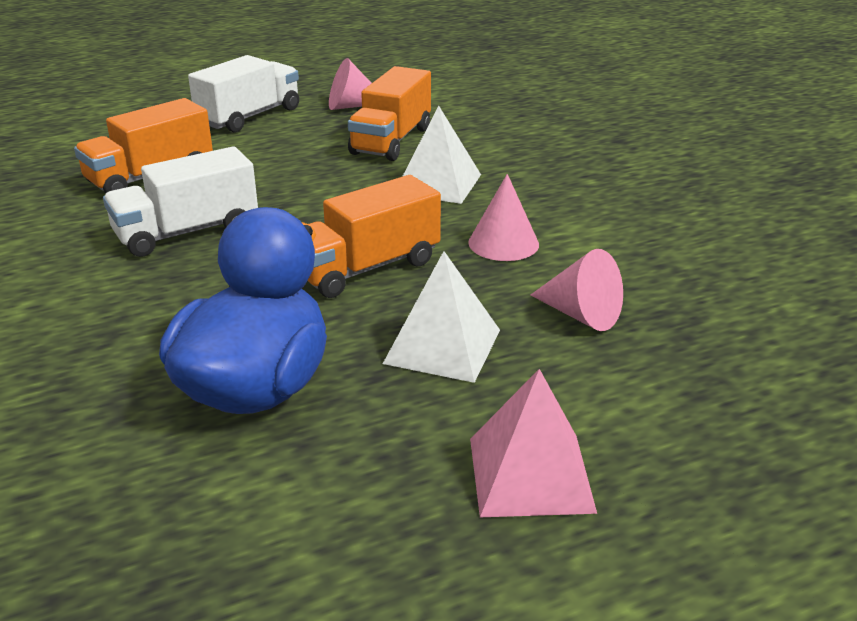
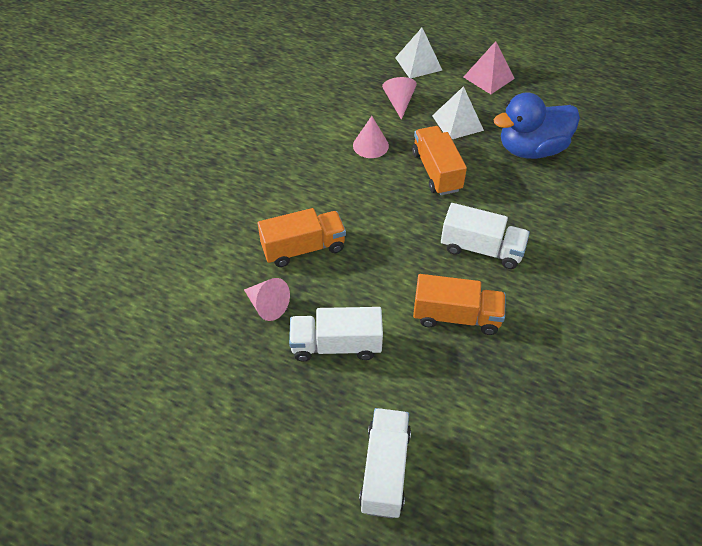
camera: 130 degrees left, 20 degrees up
(112, 96) = (385, 470): none -> white truck
(366, 268) = (436, 171): orange truck -> orange truck turned 120 degrees counterclockwise
(438, 184) = (337, 197): white pyramid -> white pyramid (418, 64)

